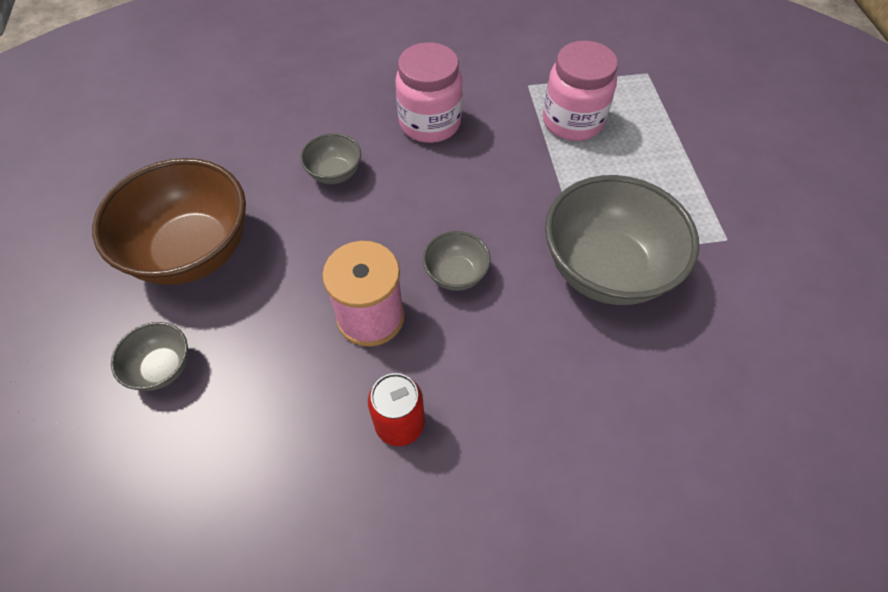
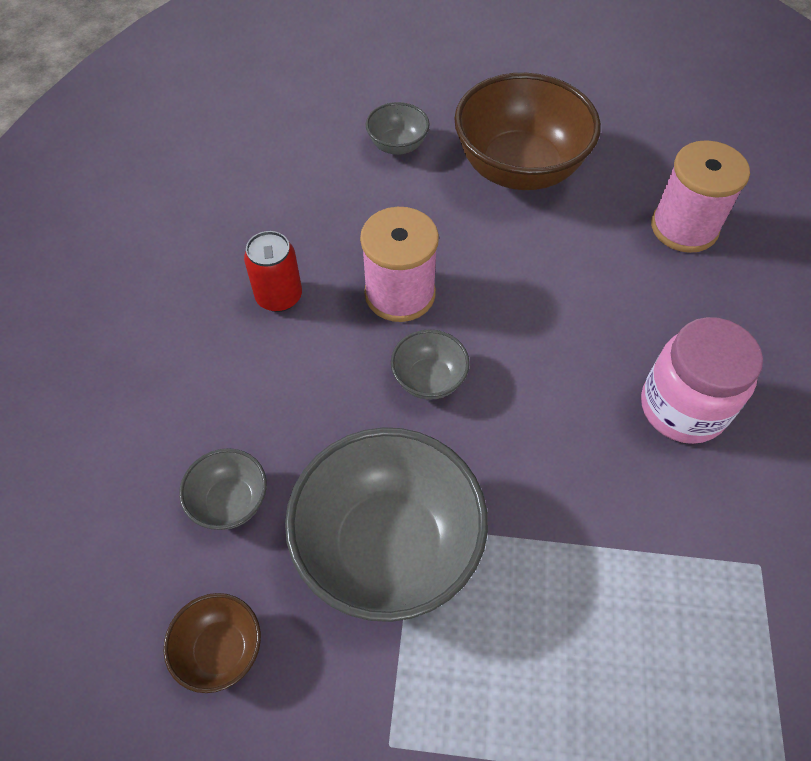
camera: 105 degrees right, 0 degrees up
(256, 132) = (684, 227): none -> pink spool
(335, 173) = (605, 291): grey bowl -> grey bowl (230, 502)
(572, 121) = (668, 605): pink jar -> none
(731, 354) = (221, 650): none -> brown bowl

